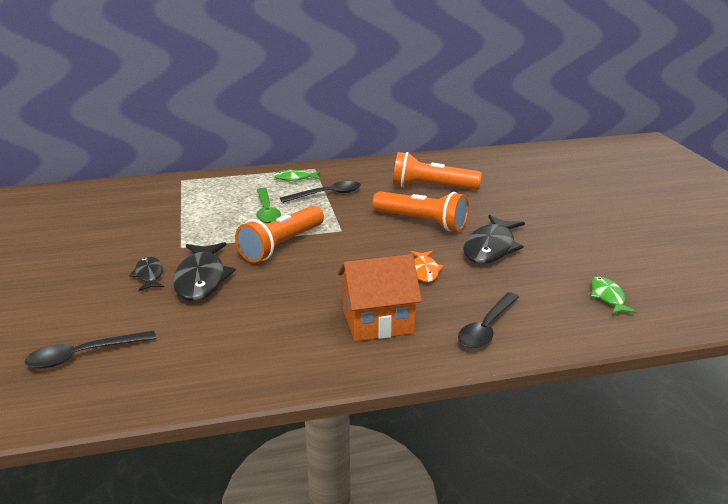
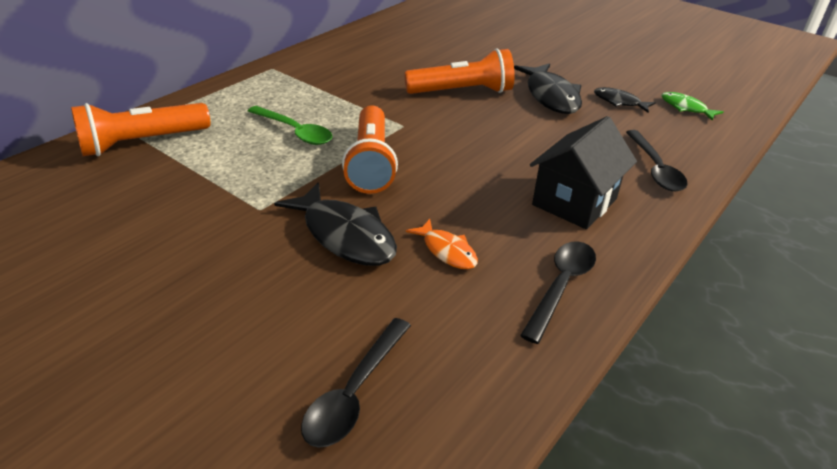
camera: 40 degrees left, 10 degrees up
(149, 275) = (275, 258): black fish -> black fish (619, 102)
(294, 178) = (268, 85): green fish -> none
(327, 194) = (330, 93): black spoon -> black spoon (561, 287)
(378, 322) = (574, 202): orange house -> black house
(425, 271) = (535, 137): orange fish -> orange fish (447, 251)
(432, 187) = (418, 55): orange flashlight -> orange flashlight (142, 143)

